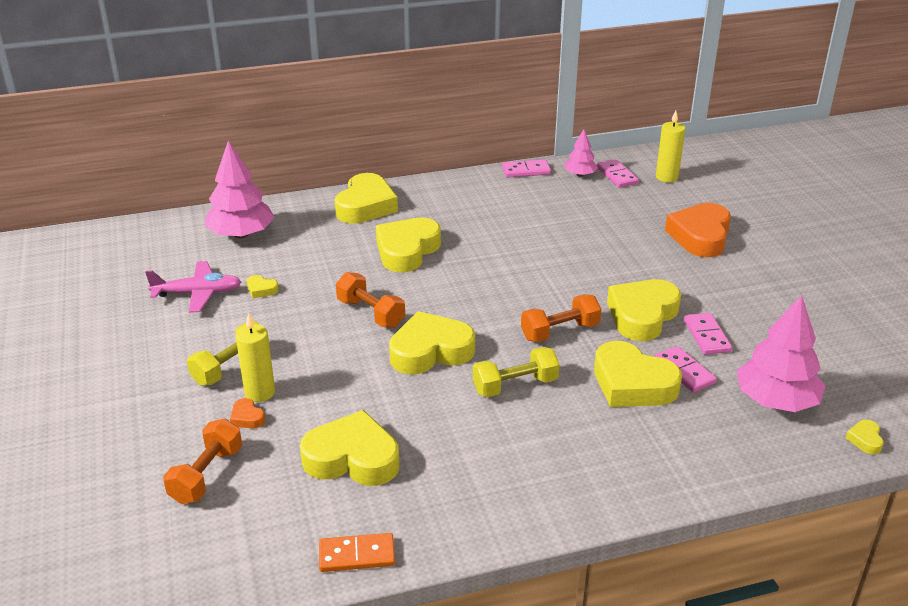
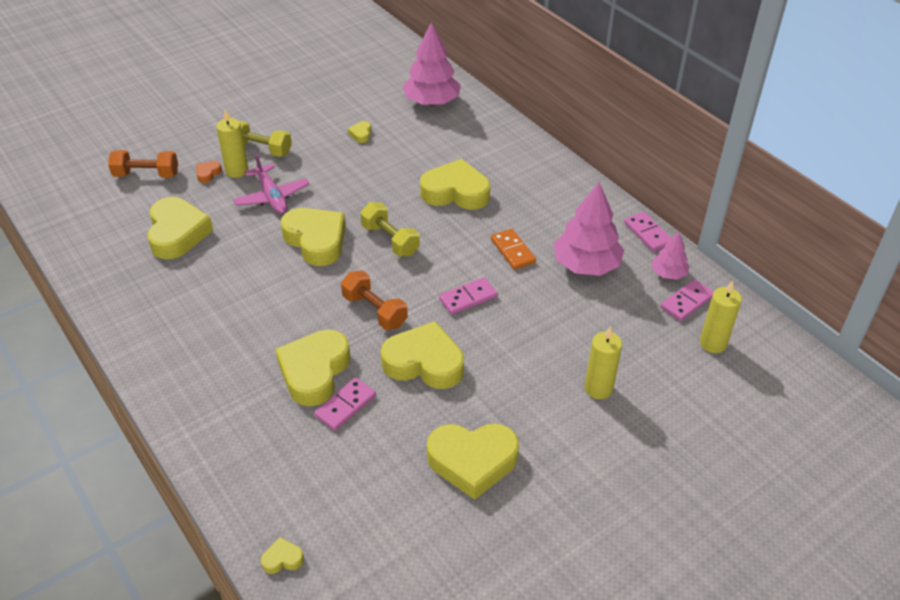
camera: 70 degrees right, 10 degrees up
(198, 293) = (342, 108): pink plane -> pink plane (272, 197)
(357, 555) = (82, 261): orange domino -> orange domino (512, 251)
(366, 206) = (514, 151): yellow heart -> yellow heart (472, 462)
(371, 313) = (354, 196): orange dumbbell -> none
(515, 385) = (287, 298): yellow dumbbell -> yellow dumbbell (390, 240)
(700, 236) = (598, 388): orange heart -> yellow candle
(707, 336) = (410, 416): pink domino -> pink domino (468, 298)
(776, 400) = (323, 481): pink tree -> pink tree (586, 265)

